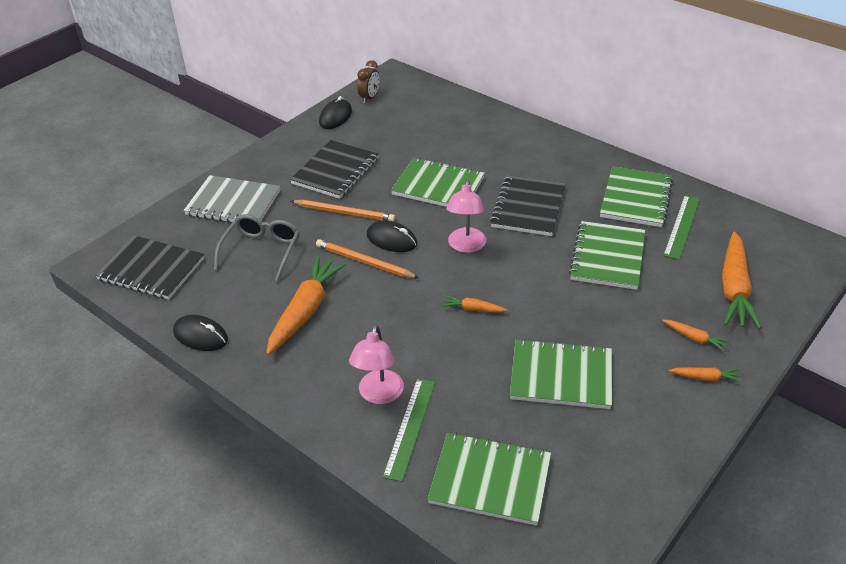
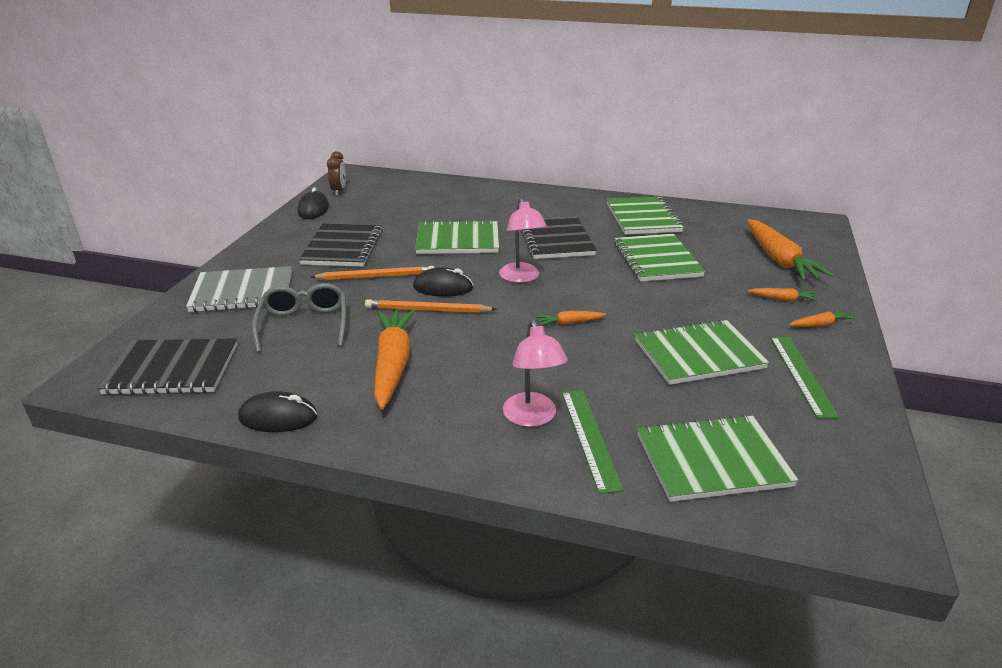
camera: 25 degrees left, 10 degrees down
(682, 226) = (697, 228): green ruler -> green ruler (802, 375)

